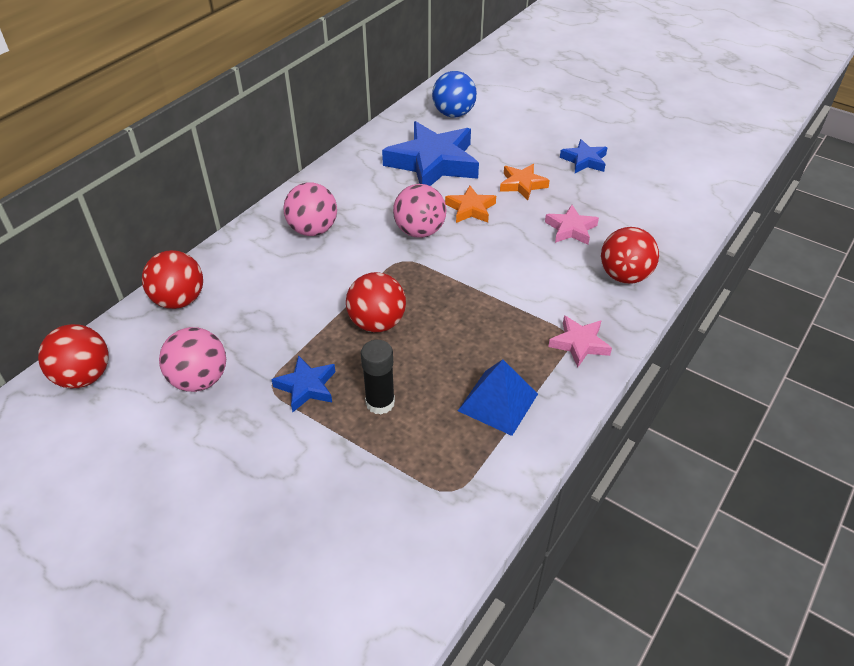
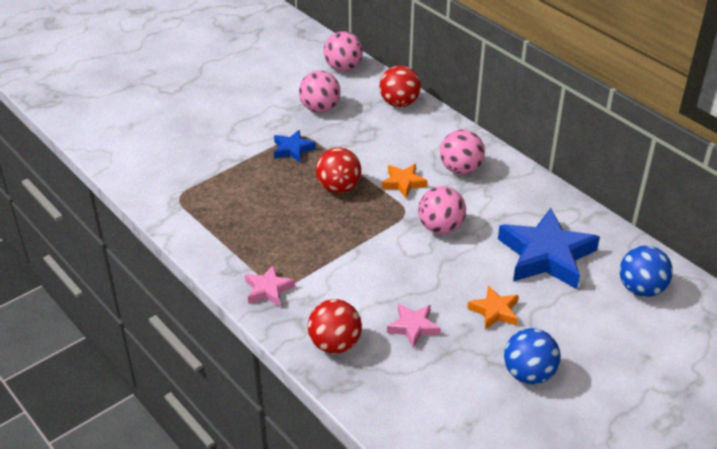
camera: 105 degrees right, 5 degrees down
(84, 377) = (343, 68): red ball -> pink ball
(380, 403) = (263, 178): black glue stick -> none
(470, 209) = (464, 266): orange star -> orange star (403, 183)
(498, 402) = (235, 232): blue pyramid -> none
(584, 160) = (529, 374): blue star -> blue ball

